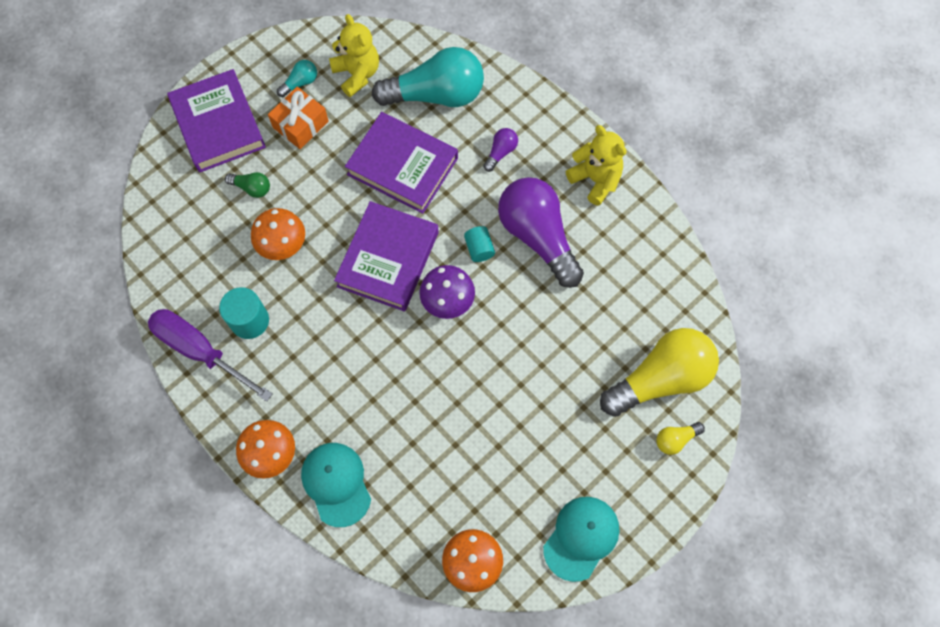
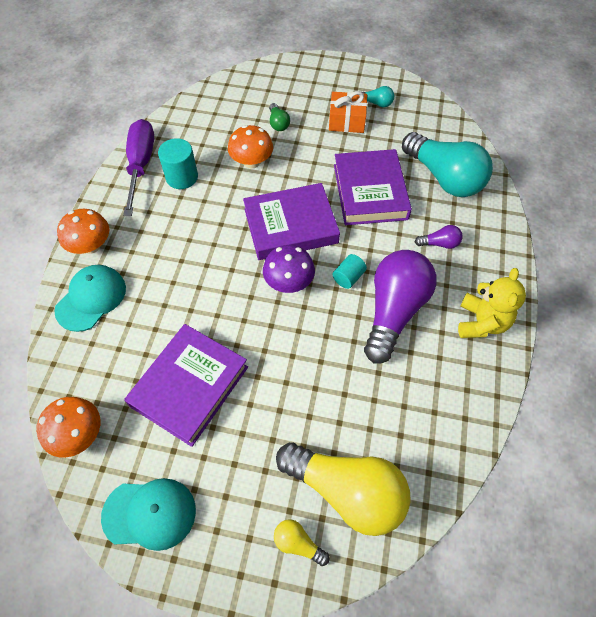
camera: 55 degrees right, 10 degrees down
(218, 125) = (307, 83): purple book -> purple book (189, 386)
(357, 74) = (413, 127): yellow teddy bear -> none

